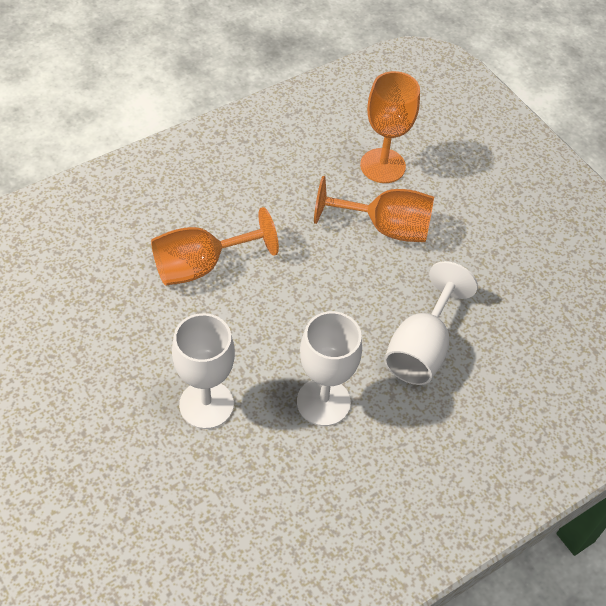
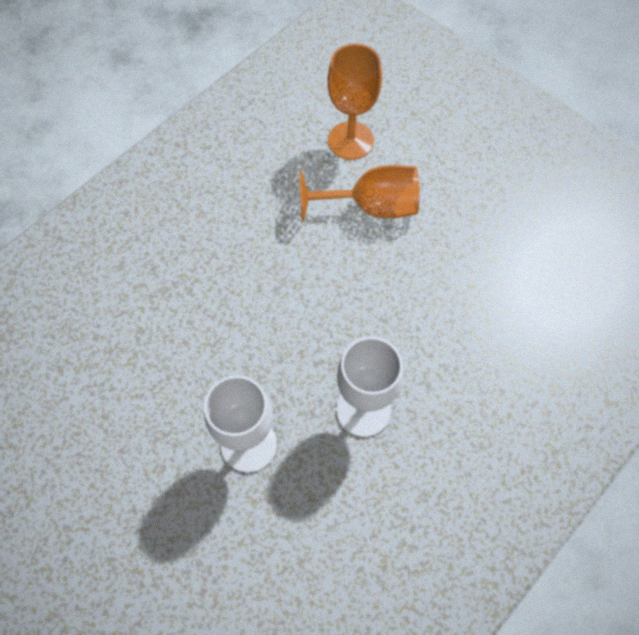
camera: 10 degrees left, 10 degrees up
(201, 266) = (201, 294): orange goblet -> none
(421, 348) = (441, 327): white goblet -> none

